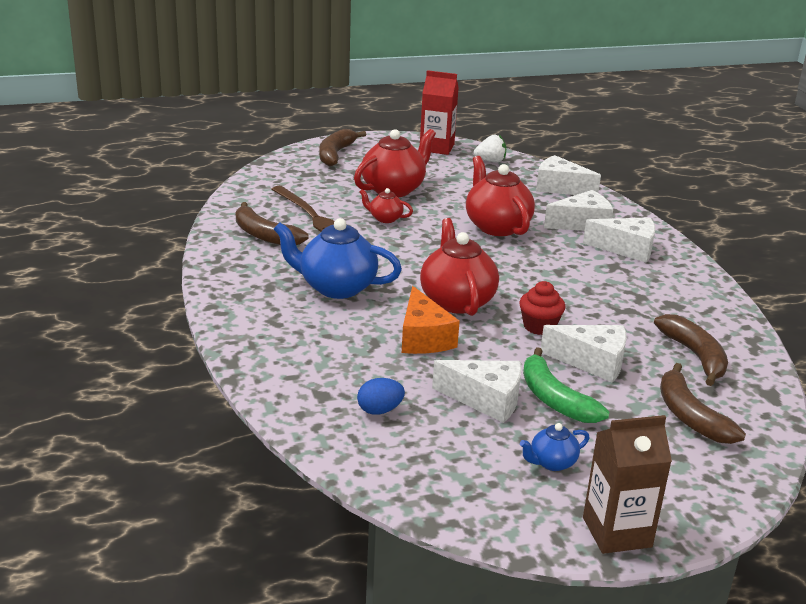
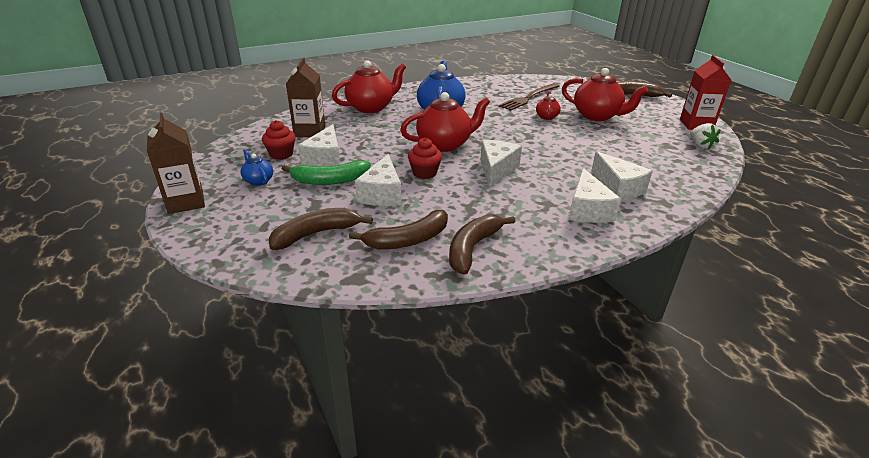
camera: 80 degrees right, 5 degrees up
(264, 235) = (491, 89): brown banana -> brown banana (472, 248)
(379, 410) = (309, 131): blue egg -> brown carton
(423, 338) = (392, 137): orange cheese -> none
(464, 441) = (281, 154): none -> red cupcake
(496, 226) = (573, 153): red teapot -> red teapot (371, 107)
(554, 399) = (330, 180): green banana -> green banana turned 150 degrees counterclockwise
(560, 188) = (684, 176): white cheese -> white cheese (496, 170)

